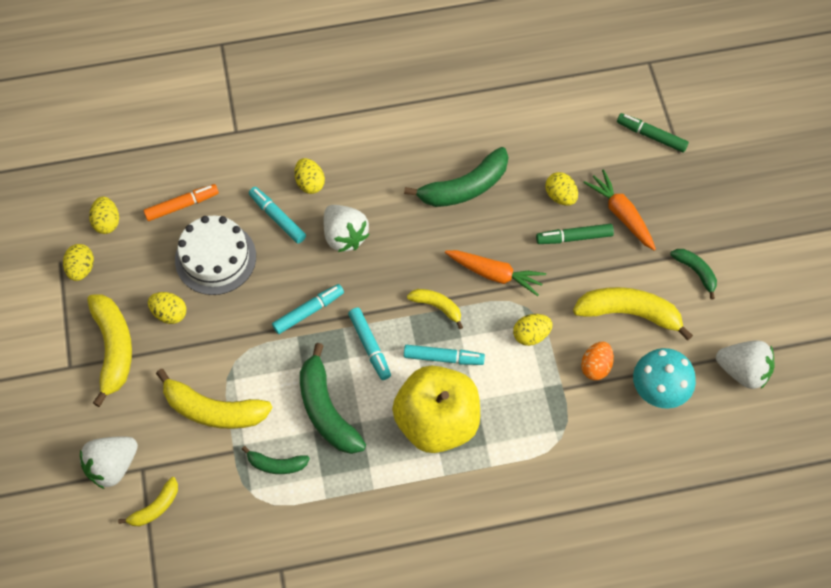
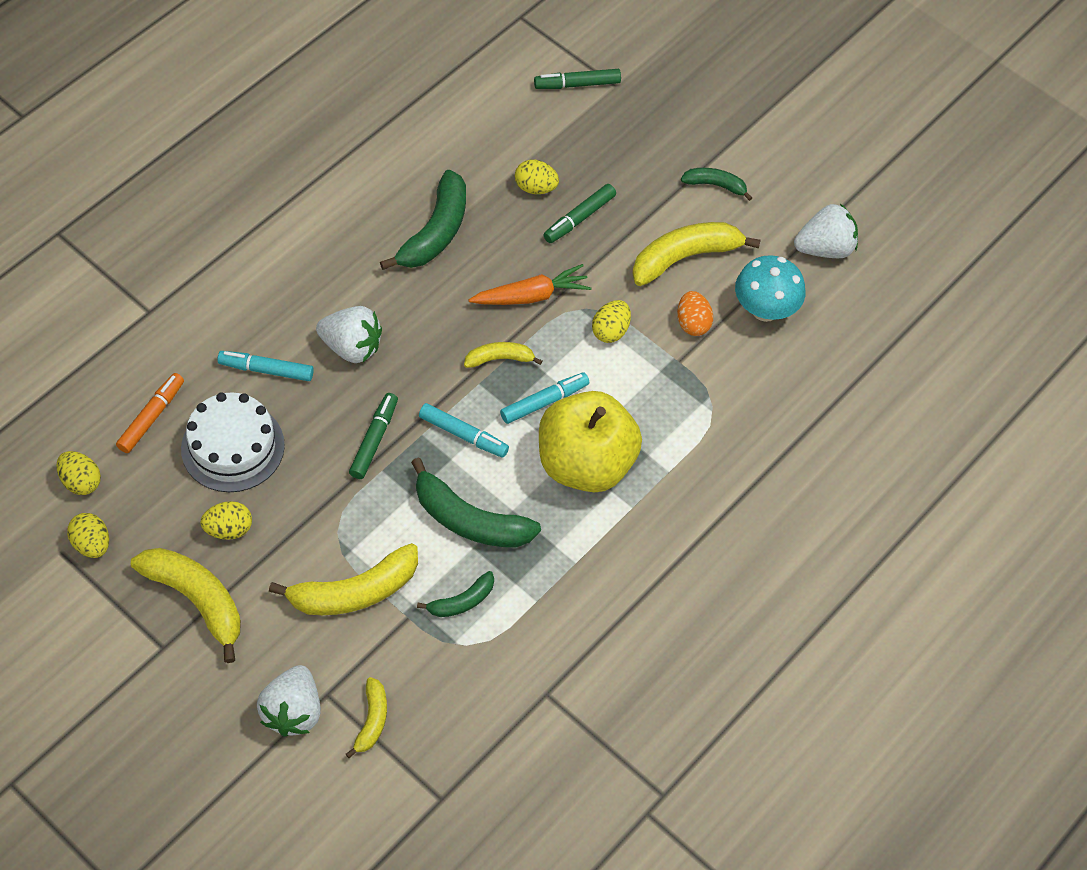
camera: 40 degrees left, 5 degrees down
(308, 311) = (374, 440): turquoise marker -> green marker
(310, 183) = (272, 317): yellow egg -> none
(621, 214) = (606, 172): orange carrot -> none

